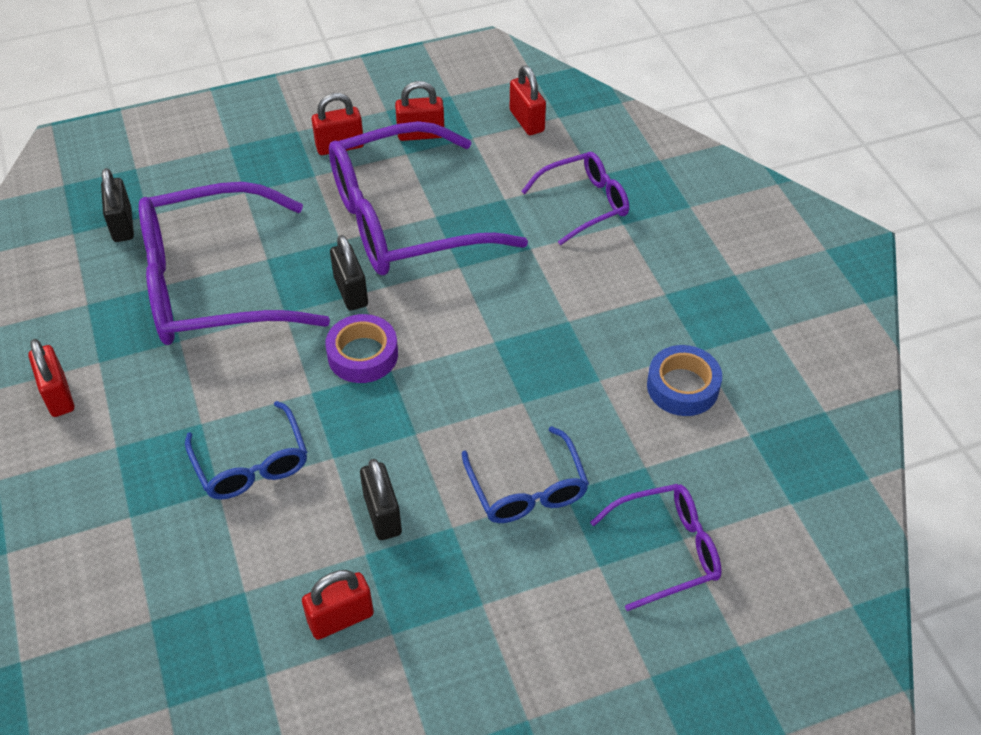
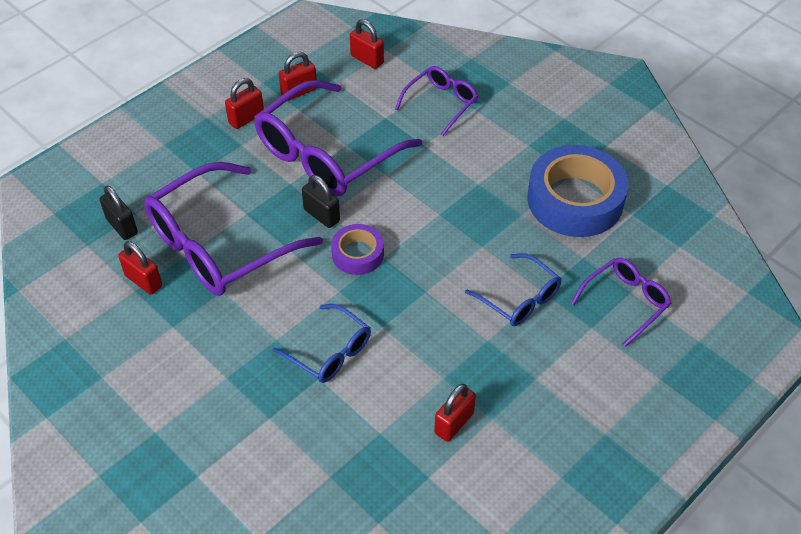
camera: 25 degrees left, 0 degrees up
(58, 395) = (159, 359): red padlock -> red padlock (143, 281)
(382, 515) = (438, 350): black padlock -> none
(682, 387) = (575, 200): blue tape -> blue tape, size x1.91

